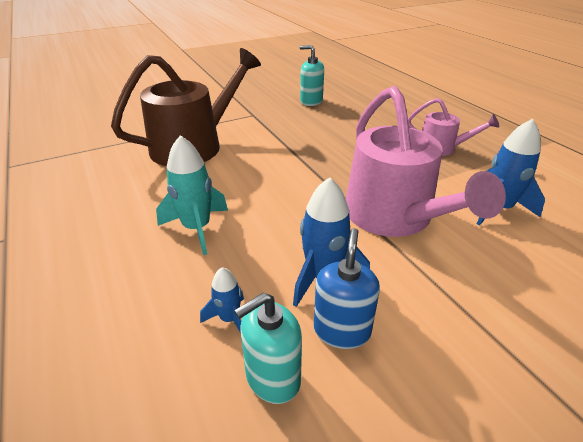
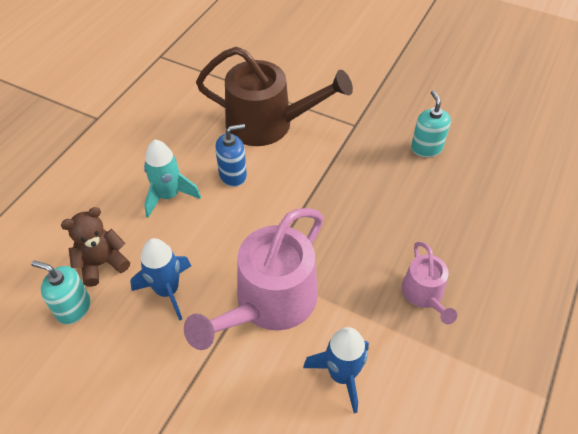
camera: 55 degrees right, 15 degrees up
(229, 319) = (102, 263): blue rocket -> brown teddy bear
(342, 330) = (126, 324): blue soap dispenser -> blue soap dispenser (233, 175)

